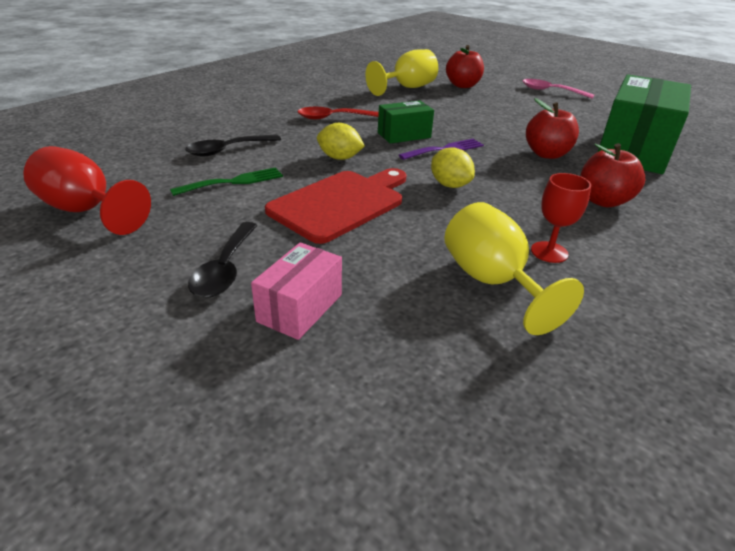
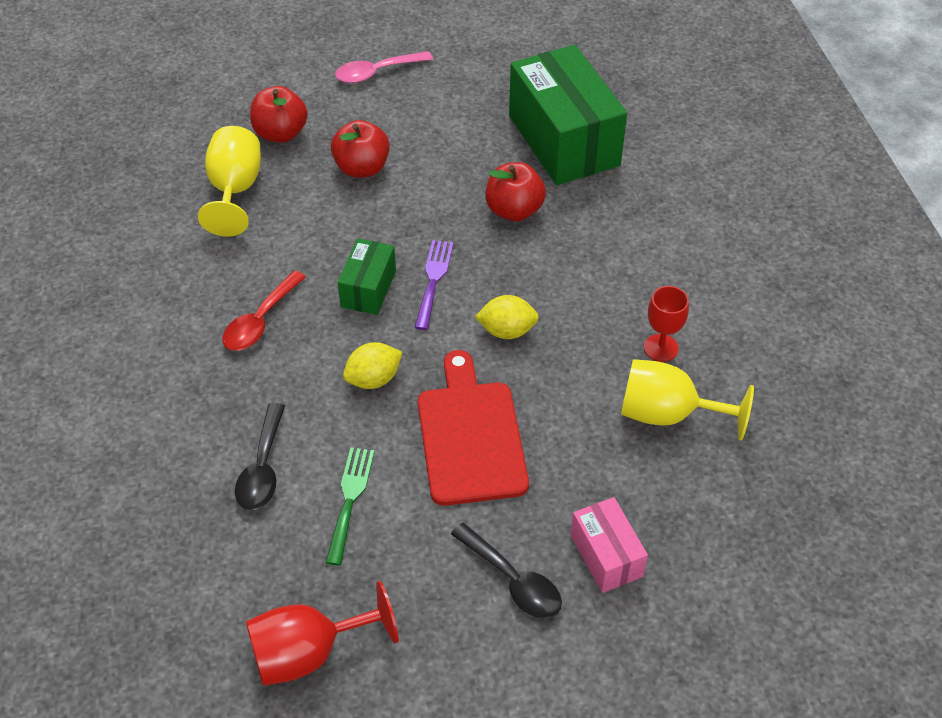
camera: 50 degrees left, 15 degrees up
(603, 201) = (623, 247): red apple -> red apple (362, 168)

